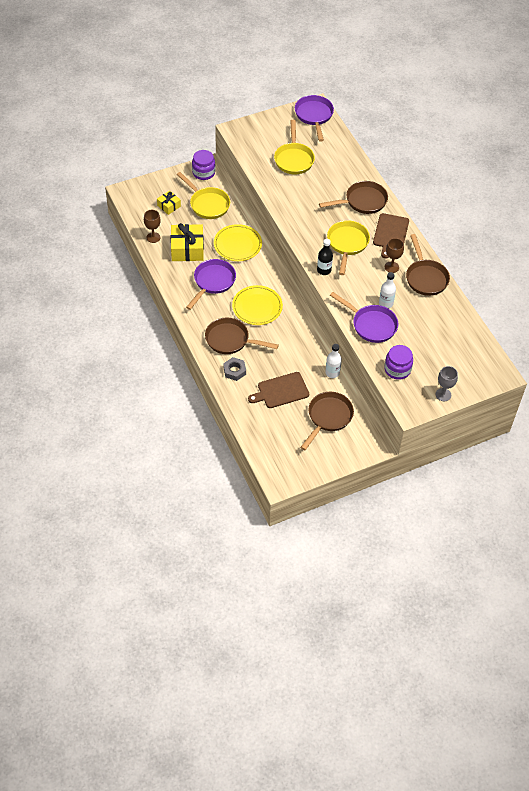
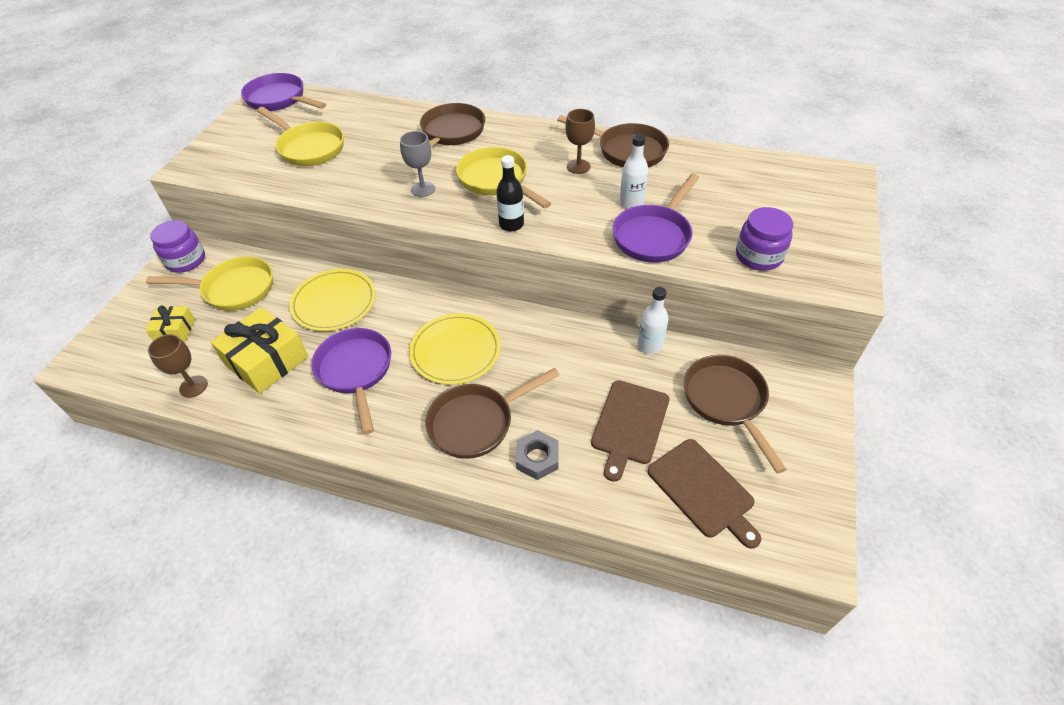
camera: 45 degrees left, 5 degrees down
(371, 325) = (654, 235): purple pan -> purple pan turned 135 degrees clockwise
(390, 234) = (526, 140): brown cutting board -> brown cutting board (703, 490)
(443, 394) = (842, 240): grey goblet -> grey goblet (423, 189)

